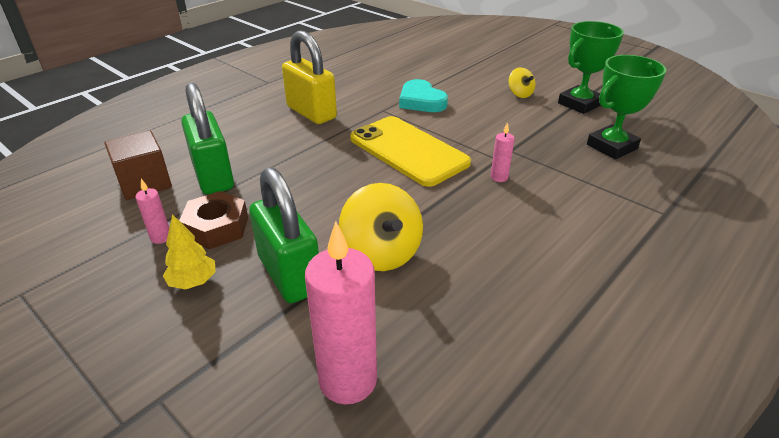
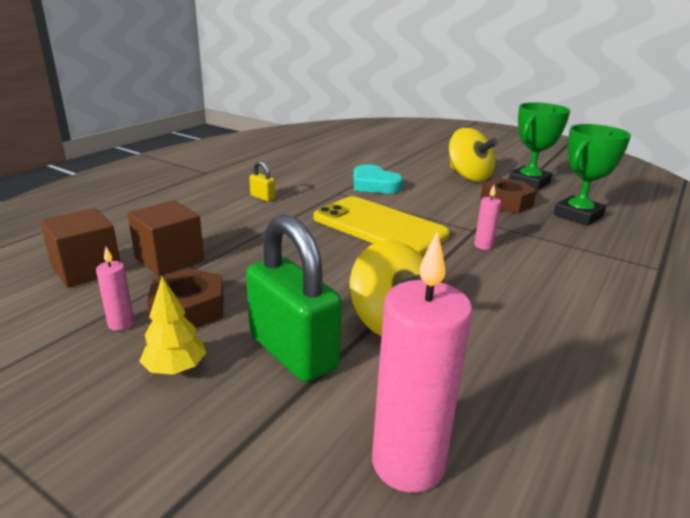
camera: 10 degrees left, 10 degrees down
(213, 176) = (169, 259): green padlock -> brown cube
(311, 113) = (262, 197): yellow padlock -> yellow padlock, size x0.43
(520, 94) = (468, 176): yellow spinning top -> yellow spinning top, size x1.84
(544, 128) = (506, 203): none -> brown nut

